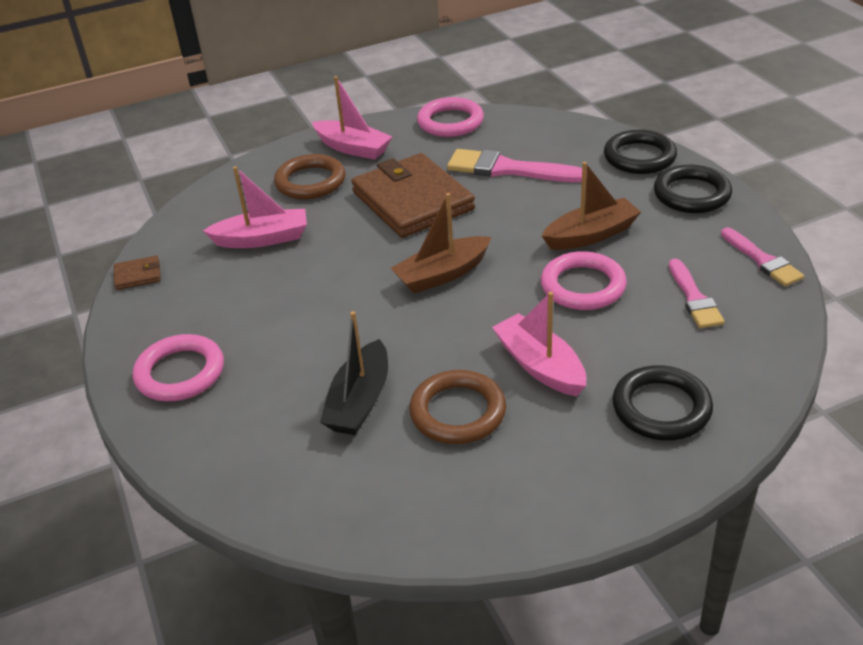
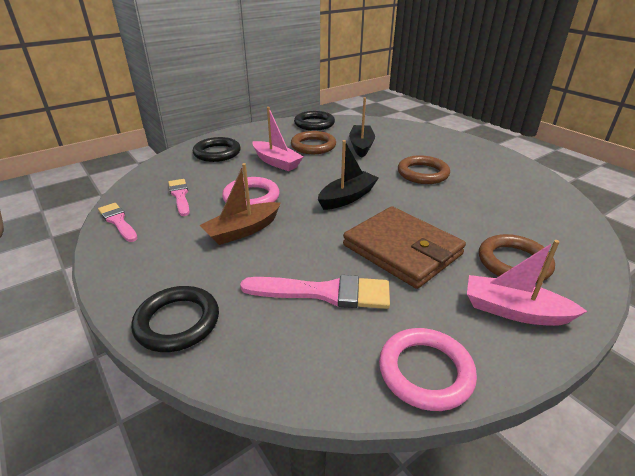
camera: 165 degrees right, 5 degrees down
(138, 275) = (549, 184): brown wallet -> none
(180, 373) = (458, 148): pink ring -> none
(262, 239) = (495, 210): pink boat -> none
(300, 312) = (423, 173): none -> brown ring
(442, 274) = (347, 197): brown boat -> black boat
(691, 194) = (142, 275): black ring -> black ring (314, 124)

